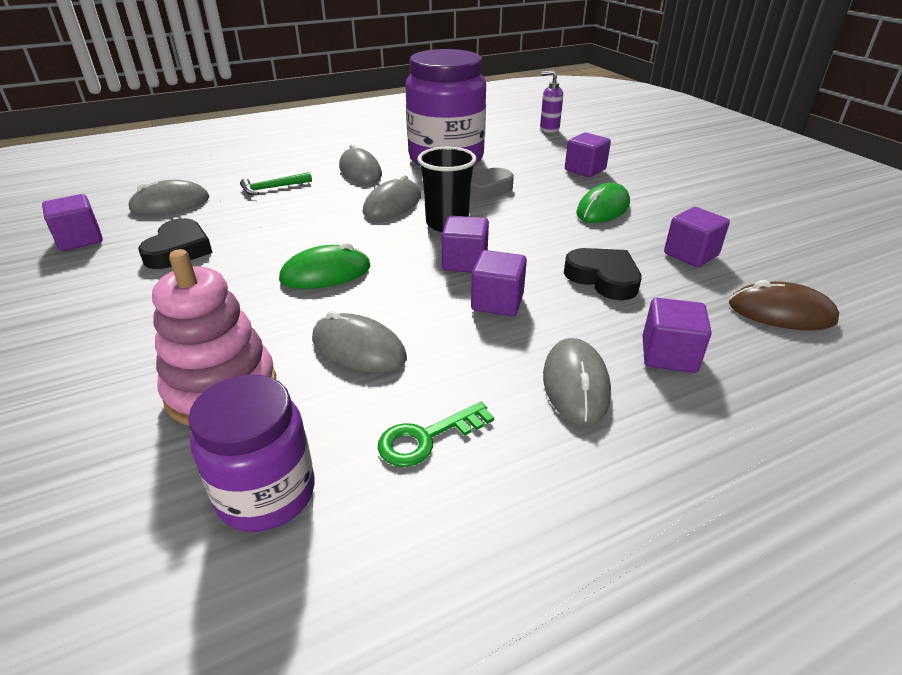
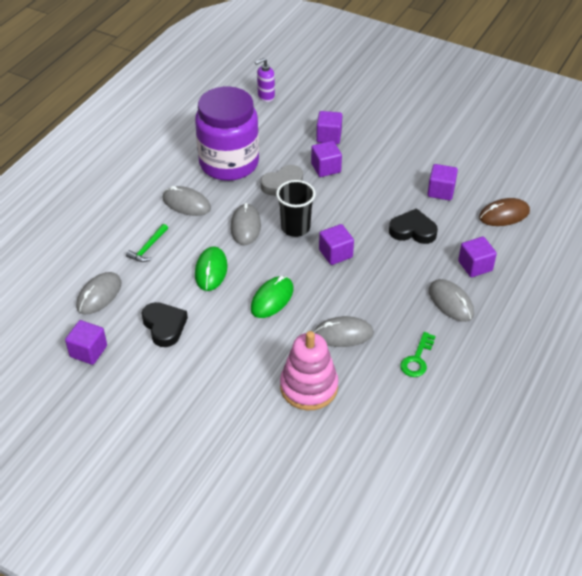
camera: 35 degrees left, 10 degrees up
(266, 493) = (383, 414): purple jar -> none
(497, 302) = (377, 273): purple cube -> purple cube (326, 168)
(603, 209) = (369, 172): green mouse -> green mouse (211, 270)

